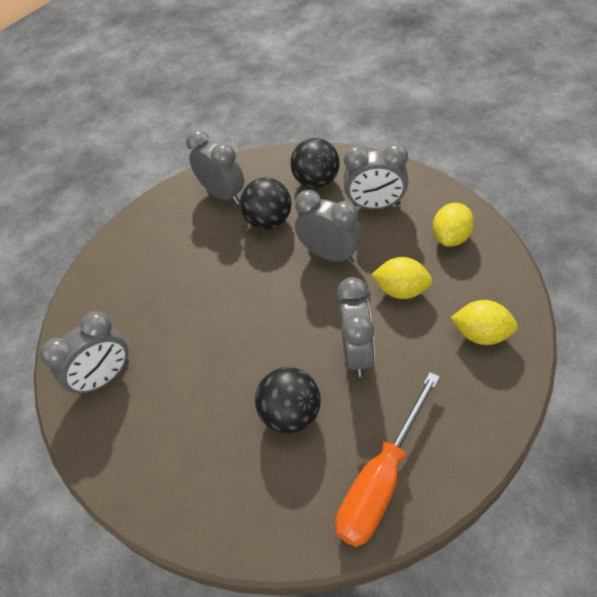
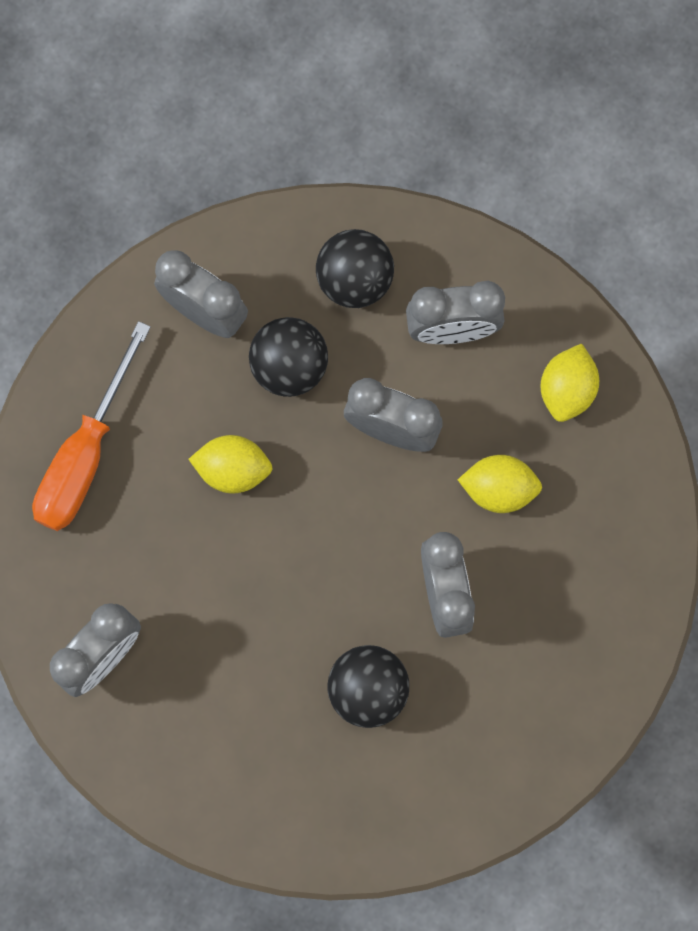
camera: 15 degrees left, 25 degrees up
(381, 480) = (487, 766): orange screwdriver -> orange screwdriver (85, 455)
(481, 334) = (606, 555): yellow lemon -> yellow lemon (233, 469)

